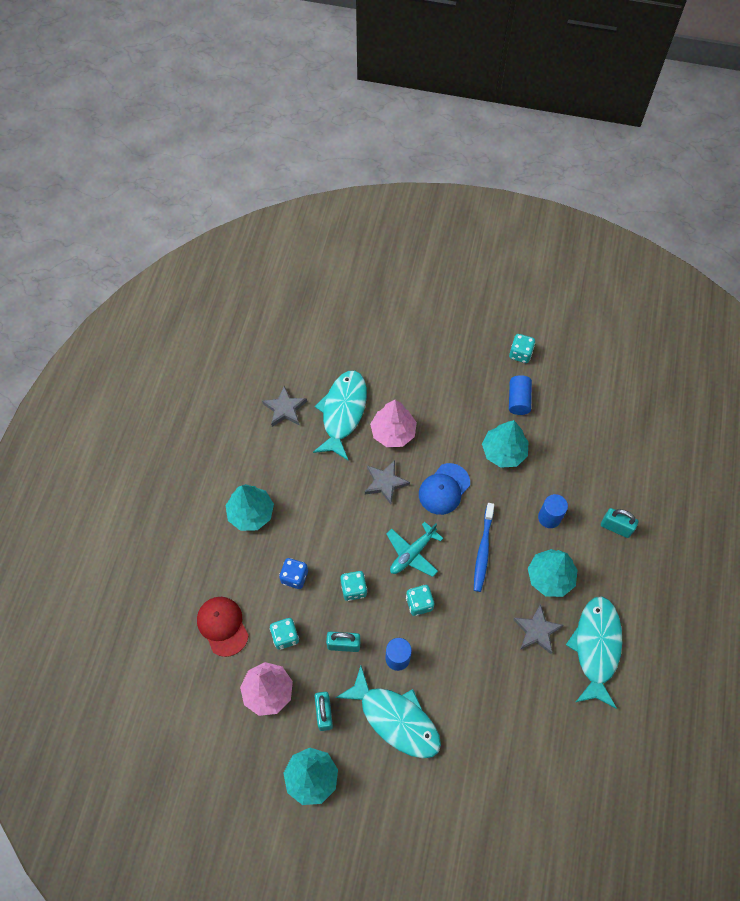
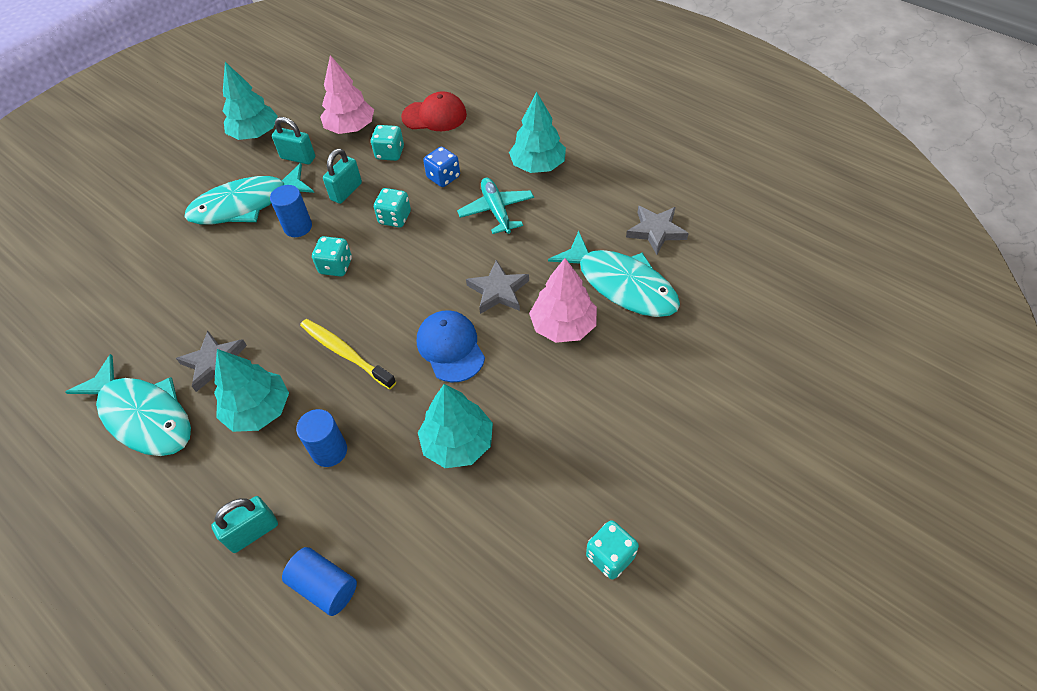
camera: 120 degrees right, 10 degrees down
(412, 553) = (394, 282): turquoise plane -> turquoise plane (496, 211)
(483, 550) = (345, 353): blue toothbrush -> yellow toothbrush
(518, 400) = (528, 507): blue cylinder -> blue cylinder (324, 586)

